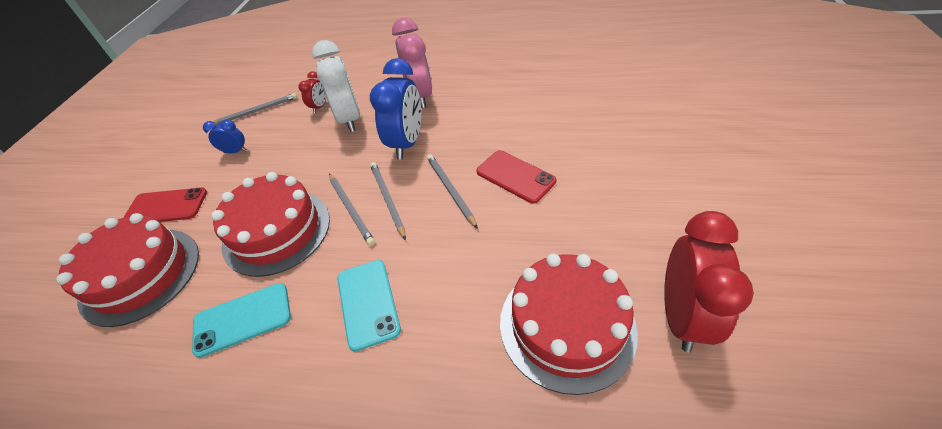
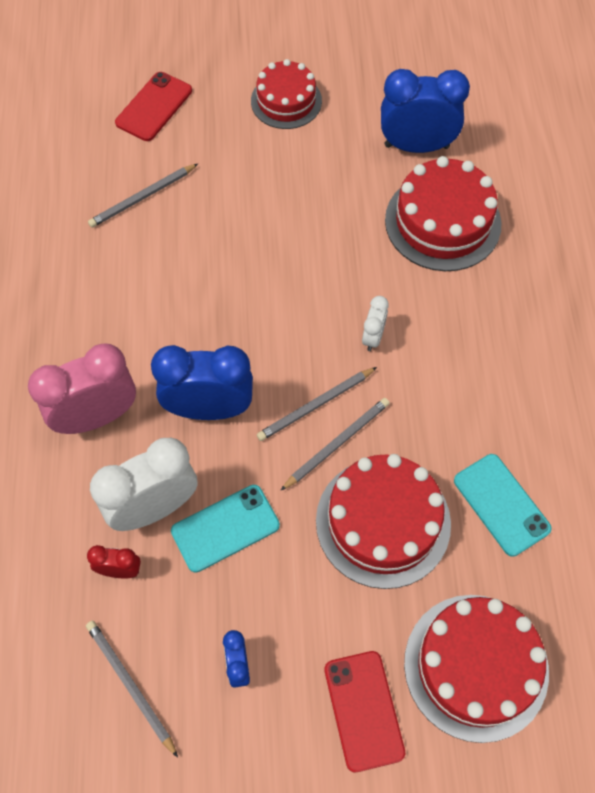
camera: 105 degrees left, 15 degrees up
(368, 303) = (456, 386): turquoise phone -> turquoise phone (225, 528)
(438, 243) = (373, 337): none -> white clock
(450, 190) = (293, 339): grey pencil -> grey pencil (142, 197)
(515, 176) = (264, 274): red phone -> red phone (154, 107)
(681, 316) = (416, 146): red clock -> blue clock
(725, 202) = (286, 101): none -> red cake

